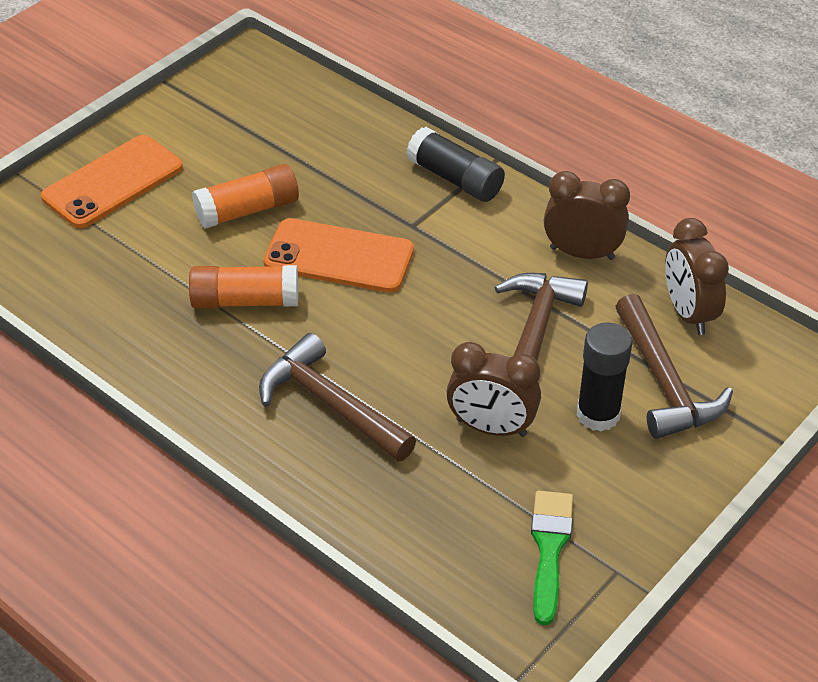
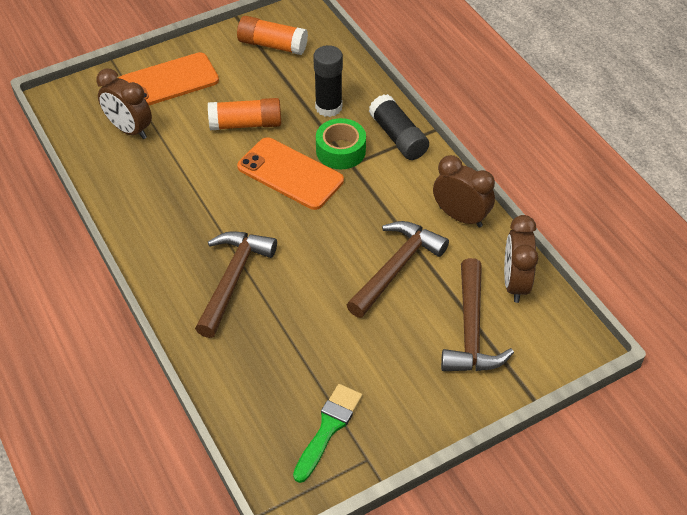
camera: 20 degrees right, 5 degrees up
(245, 301) = (213, 189): orange glue stick -> orange glue stick (272, 45)
(331, 405) = (233, 279): brown hammer -> brown hammer turned 45 degrees clockwise
(390, 213) = (340, 151): none -> green tape
(491, 428) = (332, 328): brown clock -> brown clock (129, 130)
(598, 414) = (411, 340): black glue stick -> black glue stick (328, 107)

